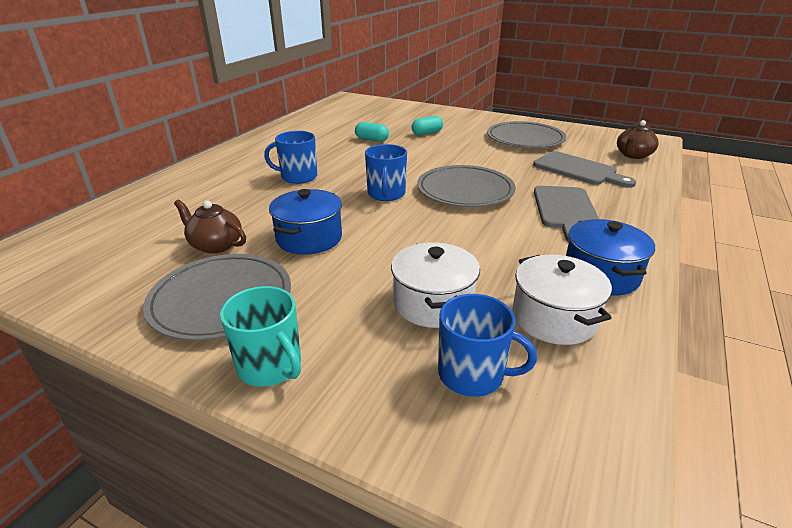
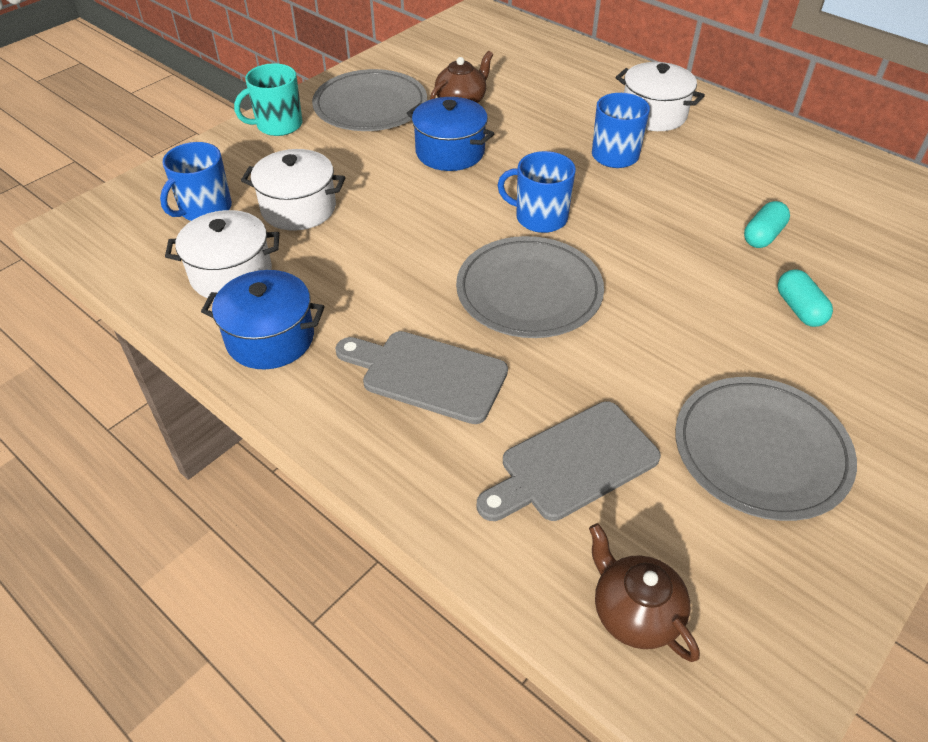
camera: 105 degrees right, 15 degrees up
(240, 168) = (653, 114): none -> white pot

